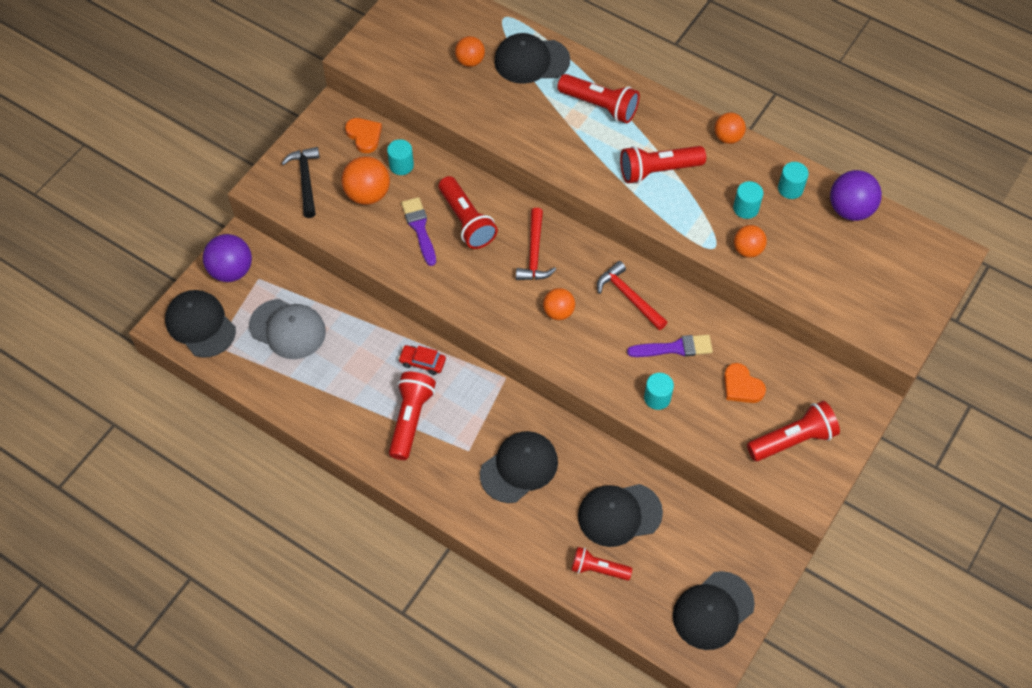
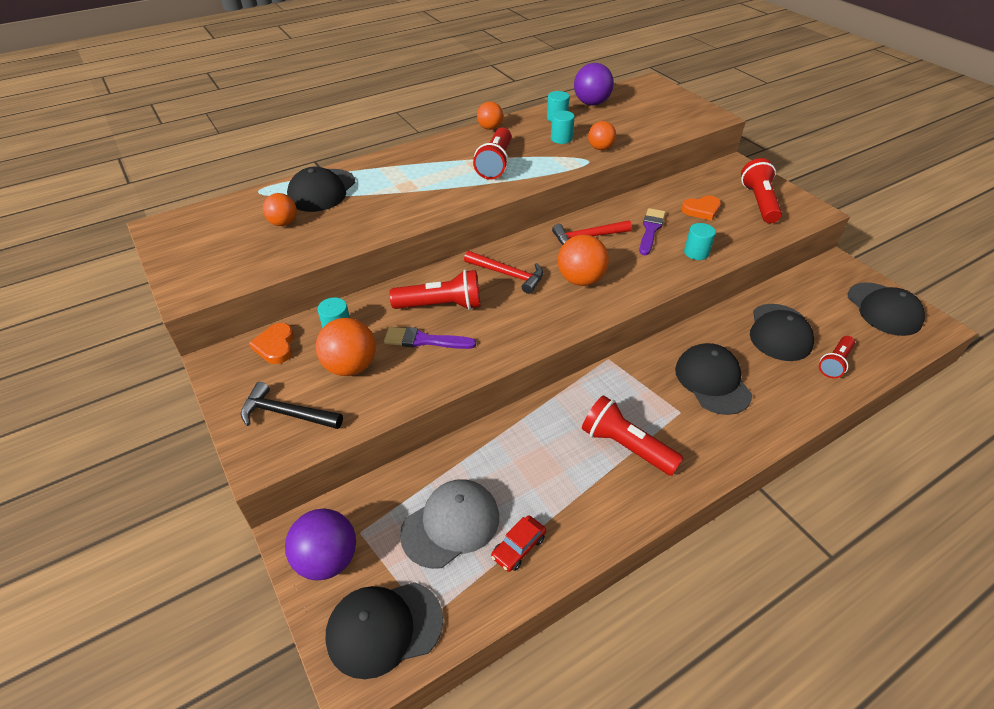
camera: 65 degrees left, 15 degrees down
(364, 136) = (275, 346): orange heart -> orange heart turned 90 degrees counterclockwise
(422, 362) = (560, 414): red car -> red car (518, 547)
(558, 312) = (580, 280): orange ball -> orange ball, size x1.56
(600, 106) = (406, 171): red flashlight -> none

